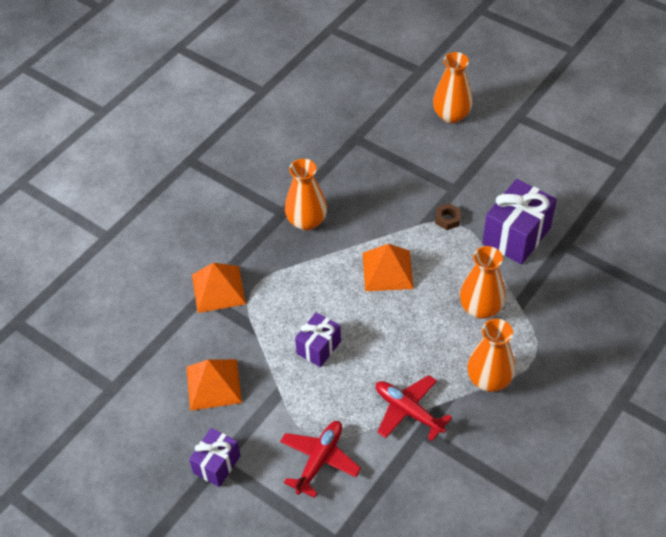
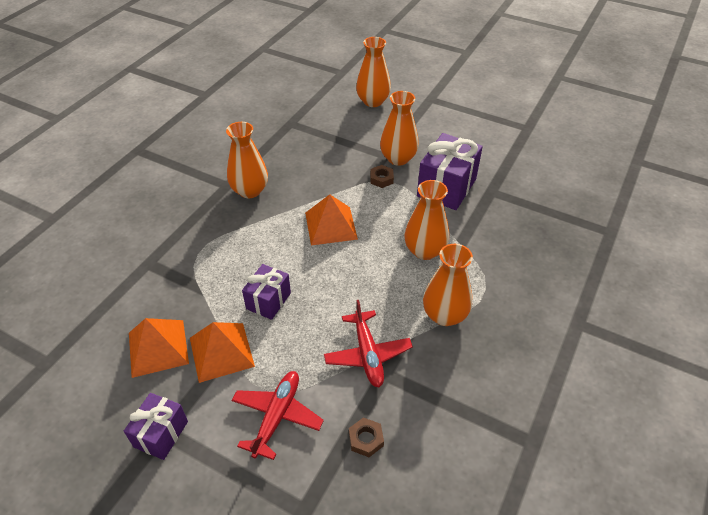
camera: 10 degrees left, 5 degrees down
(218, 289) = (163, 255): orange pyramid -> orange pyramid (221, 351)
(397, 489) = (366, 439): none -> brown nut
(408, 411) = (367, 354): red plane -> red plane turned 135 degrees counterclockwise
(469, 195) = (398, 158): none -> orange vase

